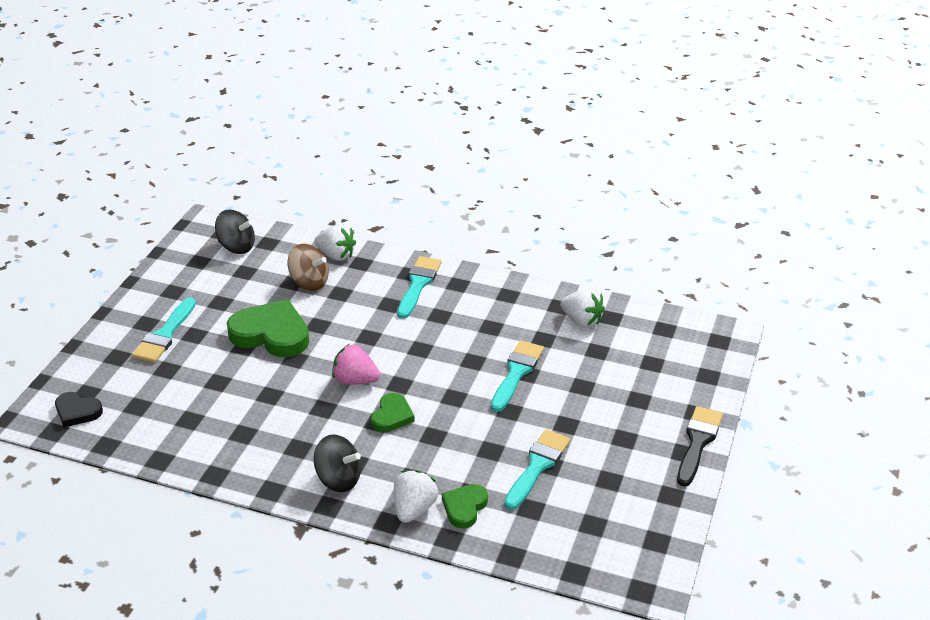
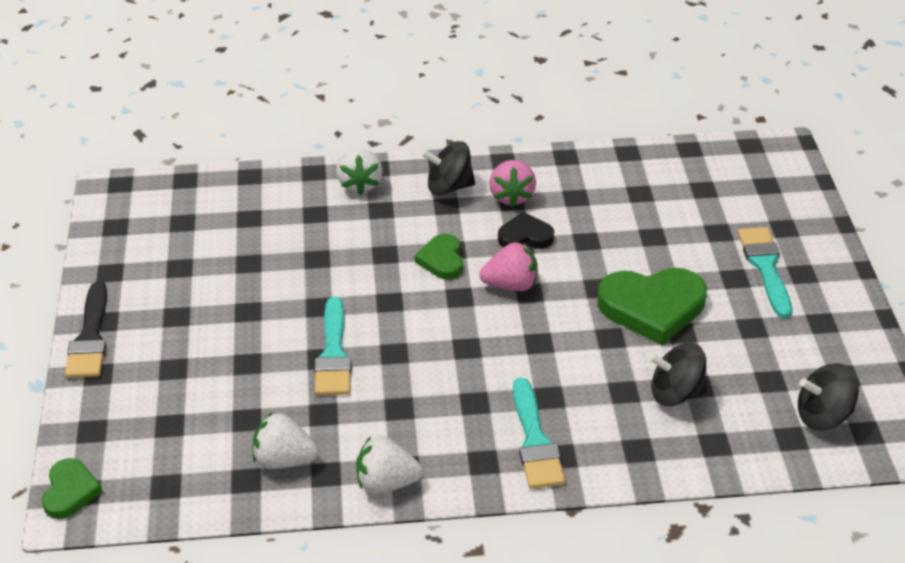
camera: 155 degrees right, 5 degrees up
(77, 412) = (752, 166): black heart -> black heart (525, 236)
(294, 452) = (511, 196): none -> pink strawberry
(309, 282) = (675, 393): brown spinning top -> black spinning top
(336, 255) = (681, 450): white strawberry -> white strawberry (386, 482)
(464, 507) = (313, 199): green heart -> green heart (70, 491)
(537, 466) = (260, 257): turquoise brush -> none

